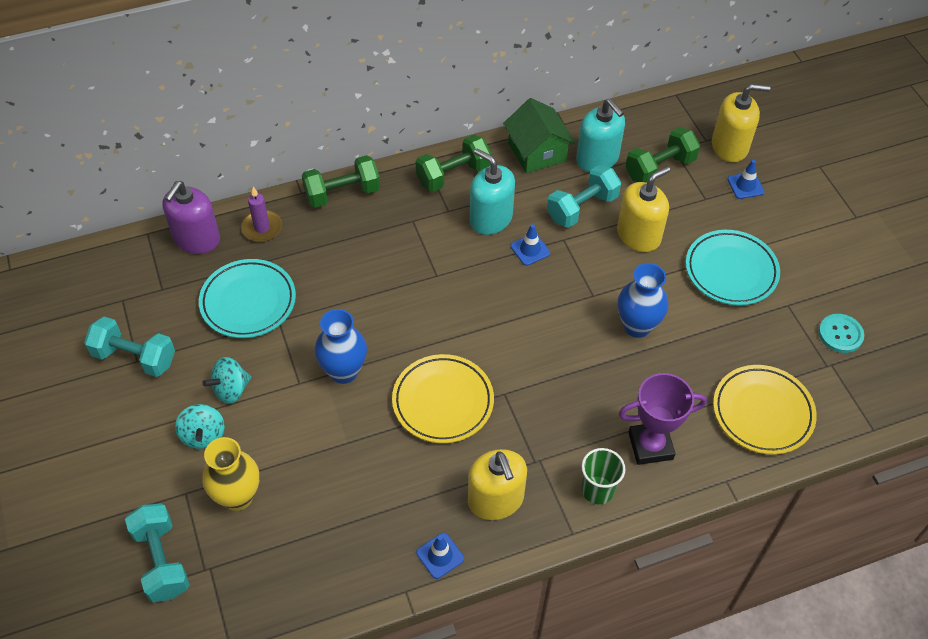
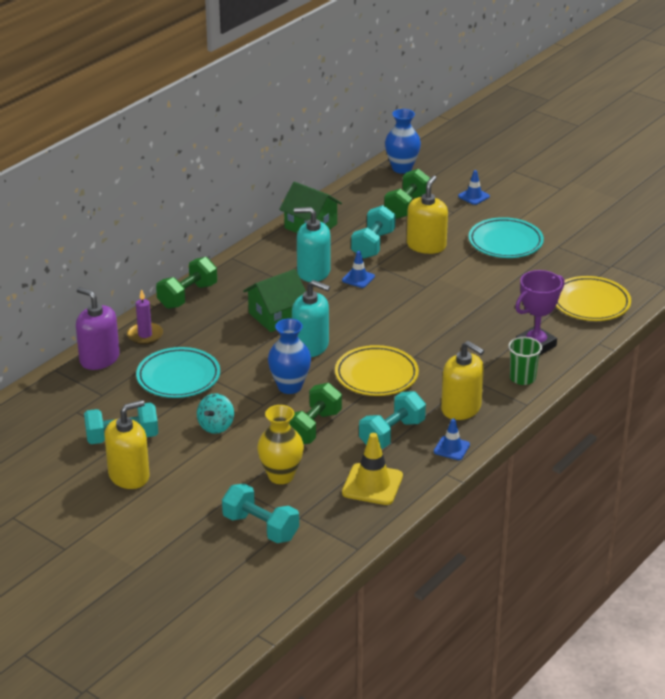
camera: 30 degrees left, 20 degrees down
(196, 239) = (99, 359): purple soap dispenser -> purple soap dispenser turned 135 degrees clockwise
(203, 435) = (221, 456): turquoise spinning top -> none
(317, 563) = (372, 484): none -> yellow traffic cone
(394, 498) = (392, 434): none -> turquoise dumbbell
(407, 263) = (276, 316): none -> green house
(453, 175) = (261, 258): green dumbbell -> green dumbbell (312, 428)
(597, 159) = (358, 216): turquoise soap dispenser -> turquoise soap dispenser (310, 346)
(637, 326) = (470, 291): blue vase -> blue vase (402, 168)
(729, 146) = (443, 179): yellow soap dispenser -> yellow soap dispenser (129, 475)
(840, 334) = (603, 249): turquoise button -> none

